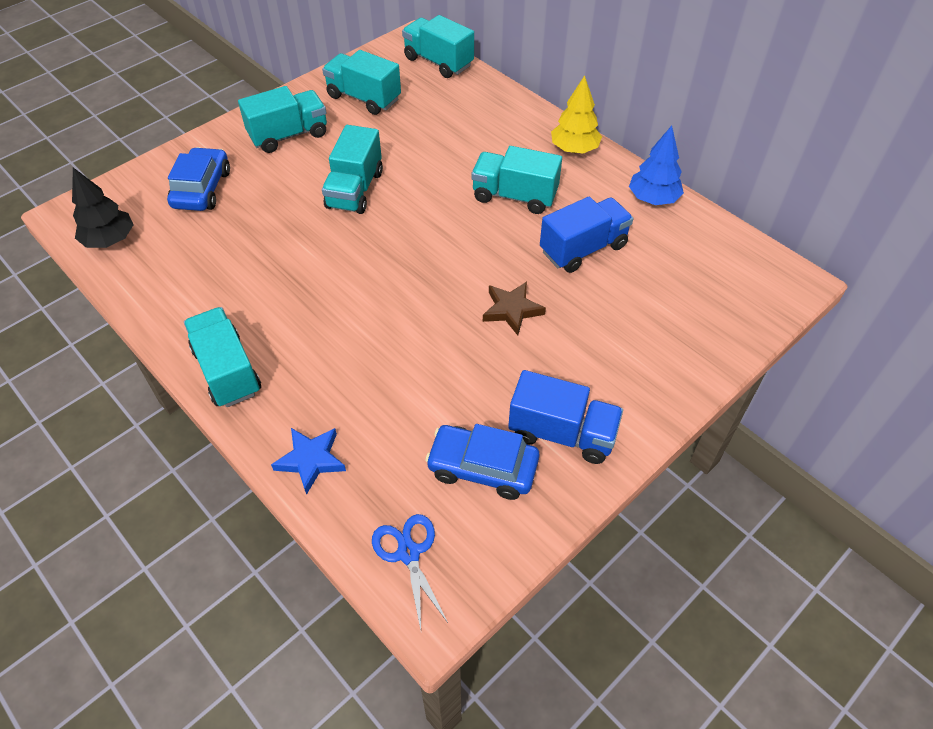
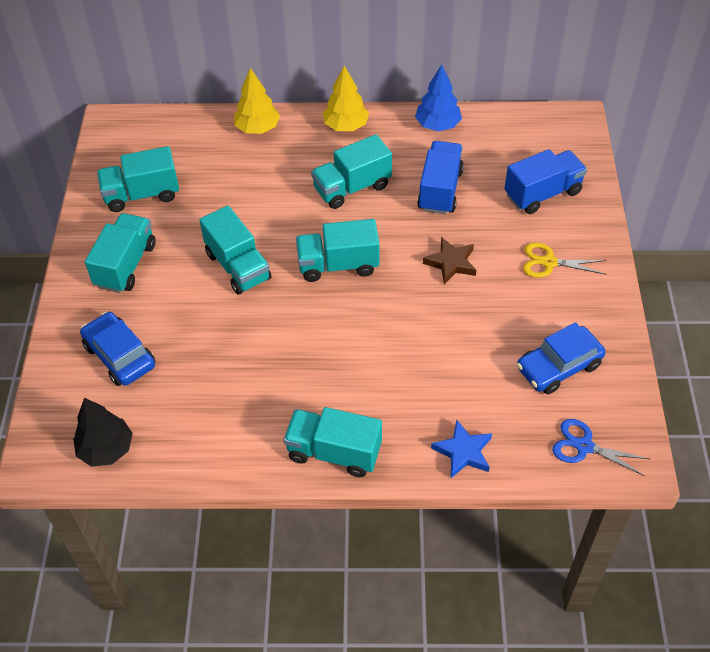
camera: 45 degrees left, 0 degrees up
(438, 62) = (159, 126): turquoise truck -> turquoise truck (338, 265)
(504, 107) = (257, 128): none -> yellow tree
(562, 433) = (572, 310): blue truck -> blue truck (542, 194)
(597, 377) = (549, 262): none -> yellow scissors

